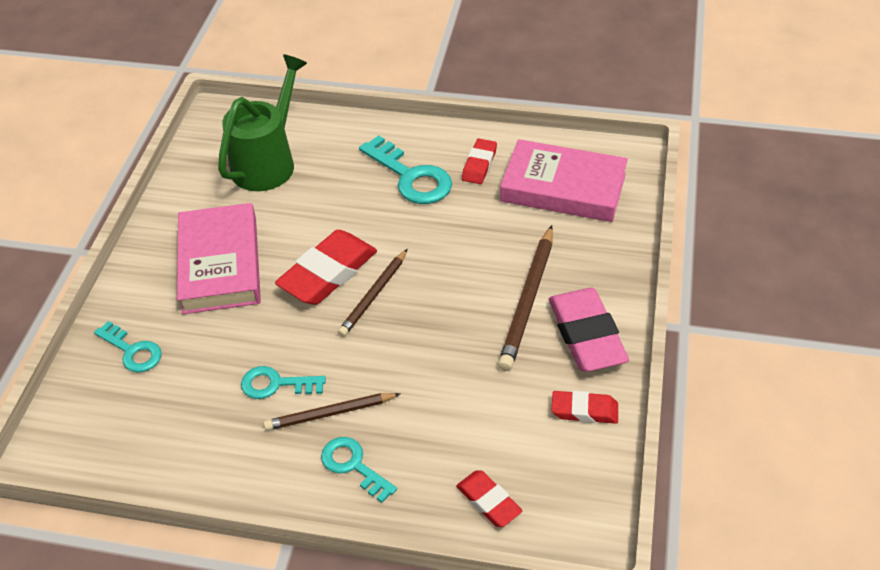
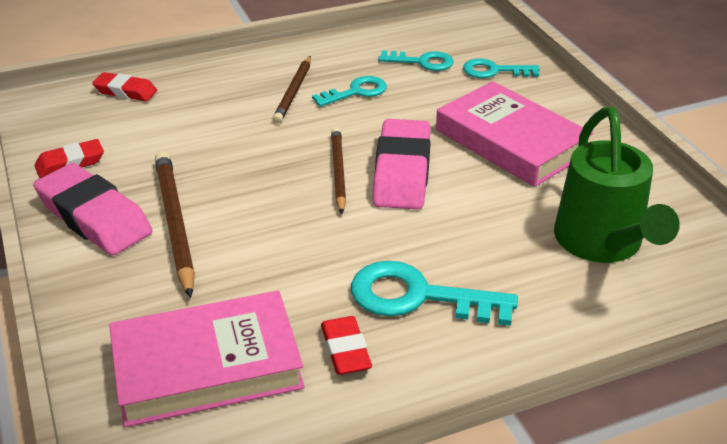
camera: 145 degrees right, 10 degrees down
(328, 273) = (402, 172): red eraser -> pink eraser
(330, 413) = (293, 92): brown pencil -> brown pencil turned 150 degrees clockwise
(353, 466) = (246, 75): turquoise key -> turquoise key (422, 62)

